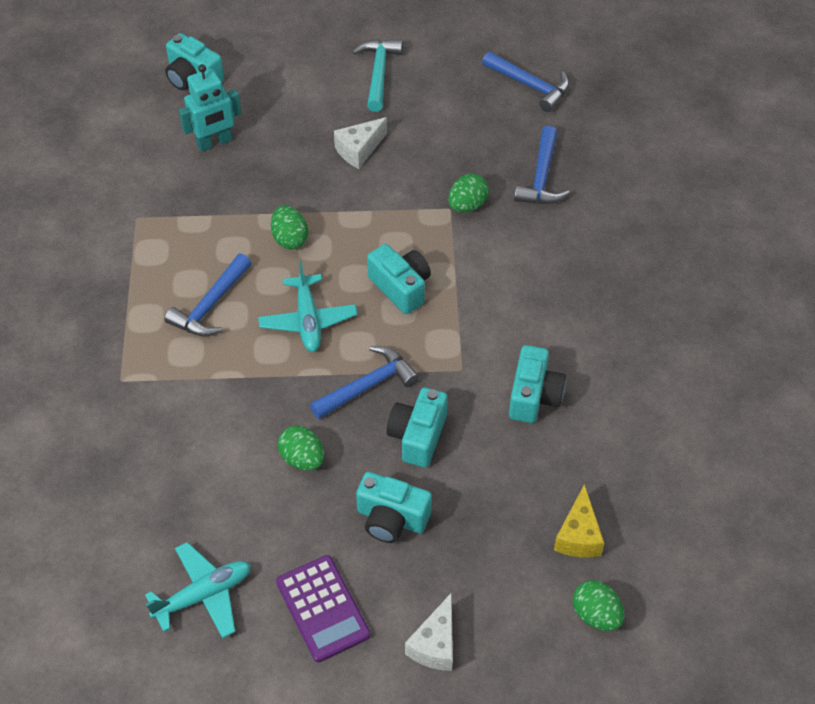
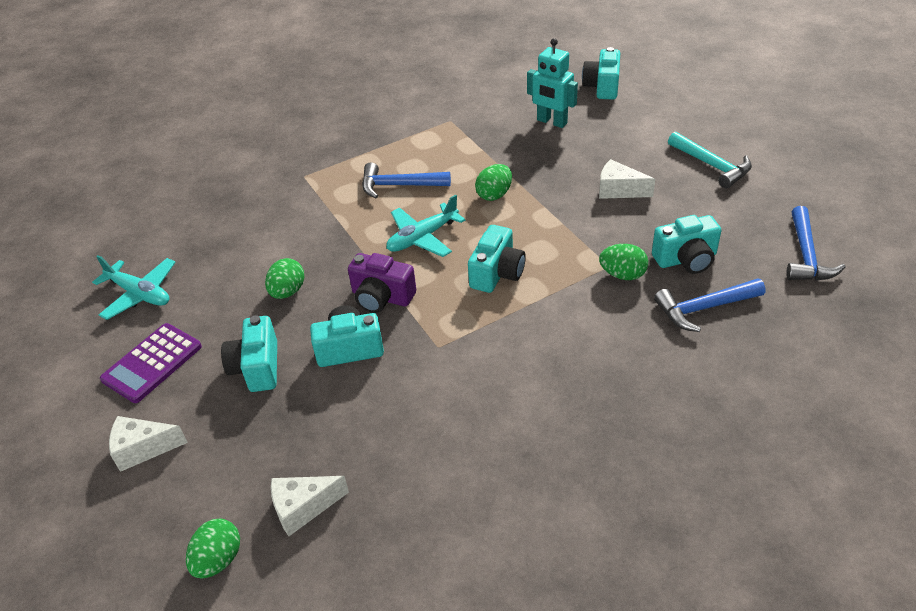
camera: 65 degrees right, 10 degrees down
(368, 385) = (382, 297): blue hammer -> purple camera
(378, 73) = (712, 165): turquoise hammer -> turquoise hammer turned 75 degrees clockwise
(534, 396) = (443, 408): turquoise camera -> turquoise camera (686, 259)
(578, 535) = (303, 508): yellow cheese -> white cheese

